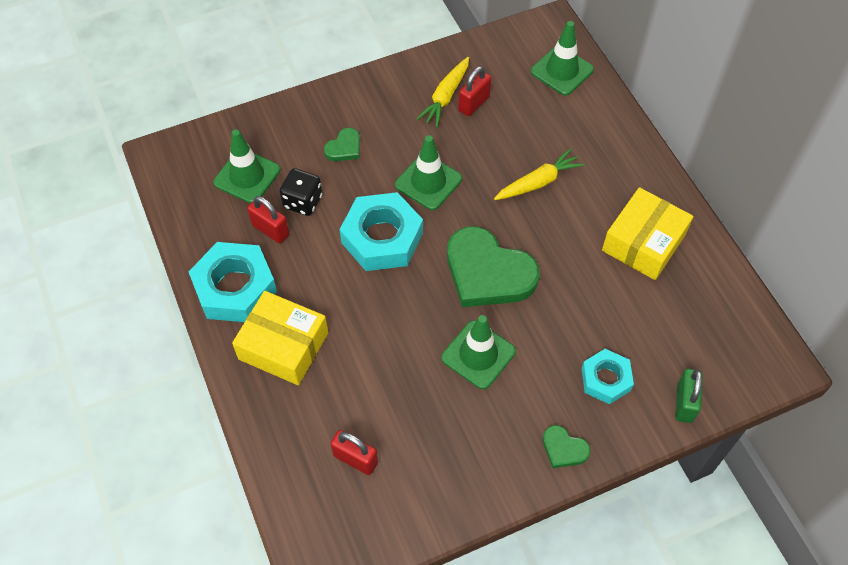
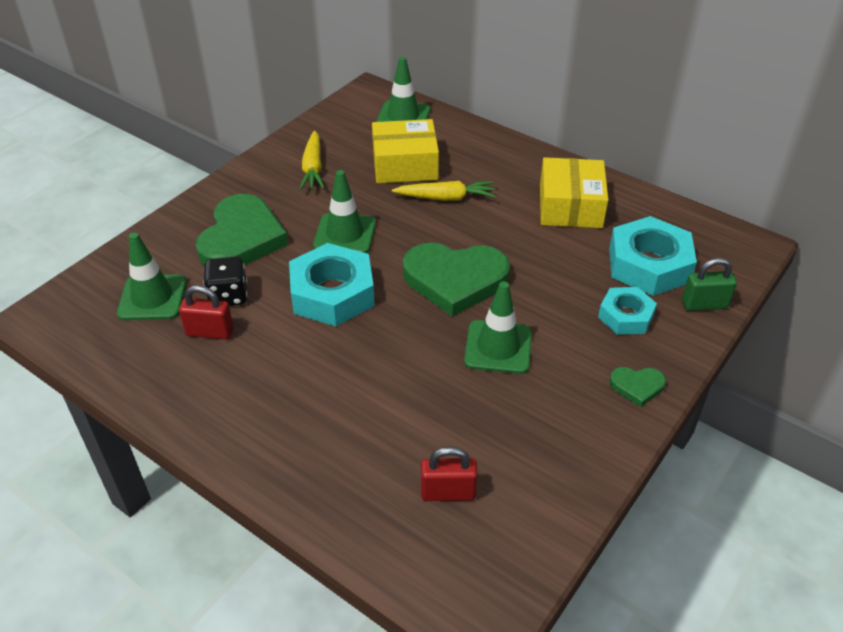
camera: 30 degrees left, 15 degrees down
(235, 288) = (204, 398): turquoise nut -> turquoise nut (649, 265)
(283, 346) = (295, 426): yellow box -> yellow box (405, 165)
(344, 148) = (241, 238): green heart -> green heart, size x2.20
(474, 103) = (343, 164): red padlock -> none
(538, 182) = (446, 198): yellow carrot -> yellow carrot turned 60 degrees clockwise
(684, 403) = (704, 304): green padlock -> green padlock turned 75 degrees counterclockwise

